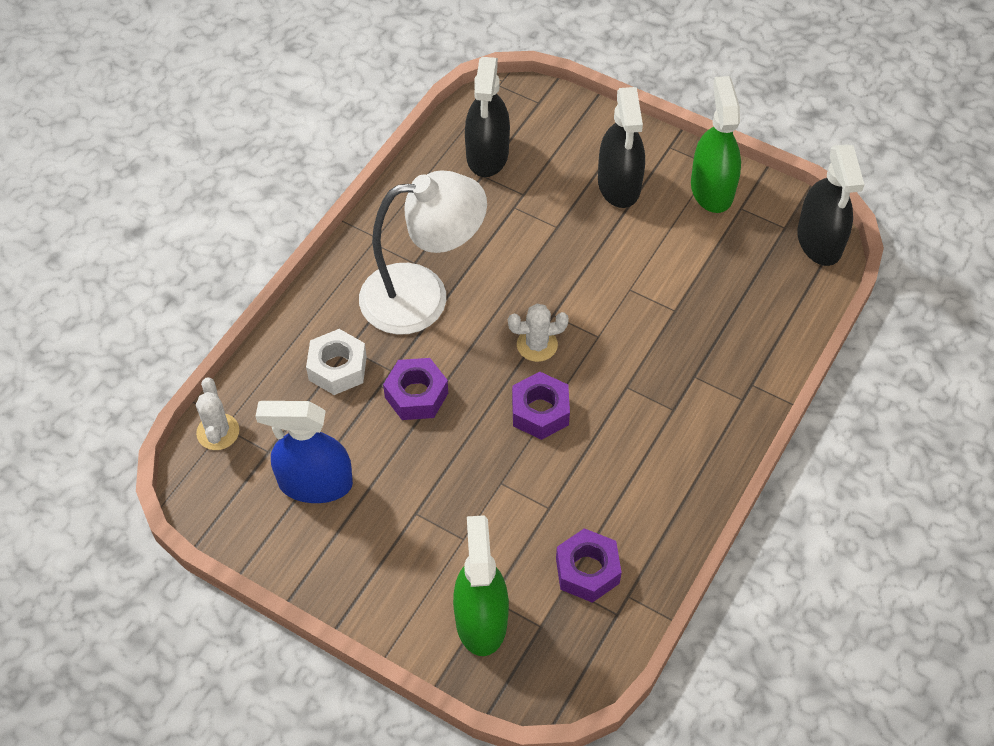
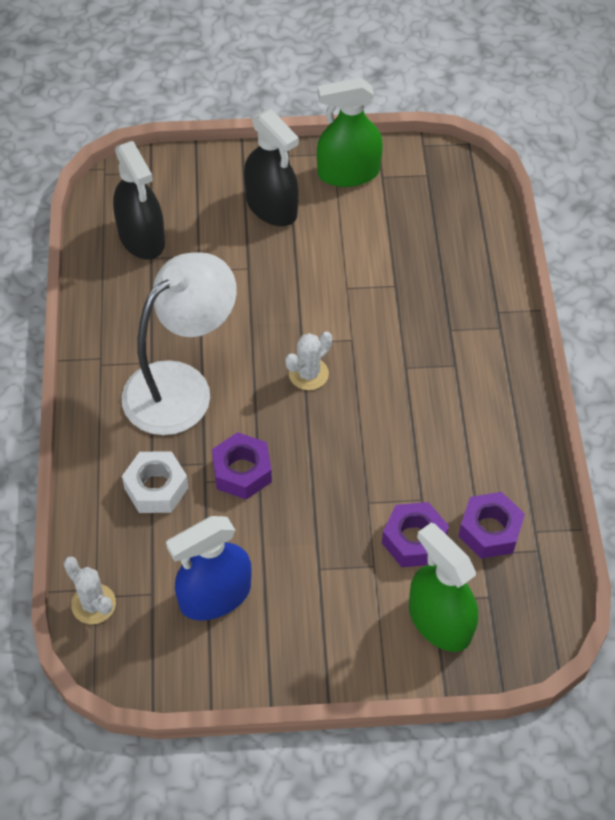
camera: 35 degrees left, 0 degrees up
(540, 411) = (354, 426): purple nut -> purple nut (414, 540)
(712, 189) = (348, 173): green spray bottle -> green spray bottle turned 60 degrees counterclockwise
(819, 241) = (461, 172): black spray bottle -> none

